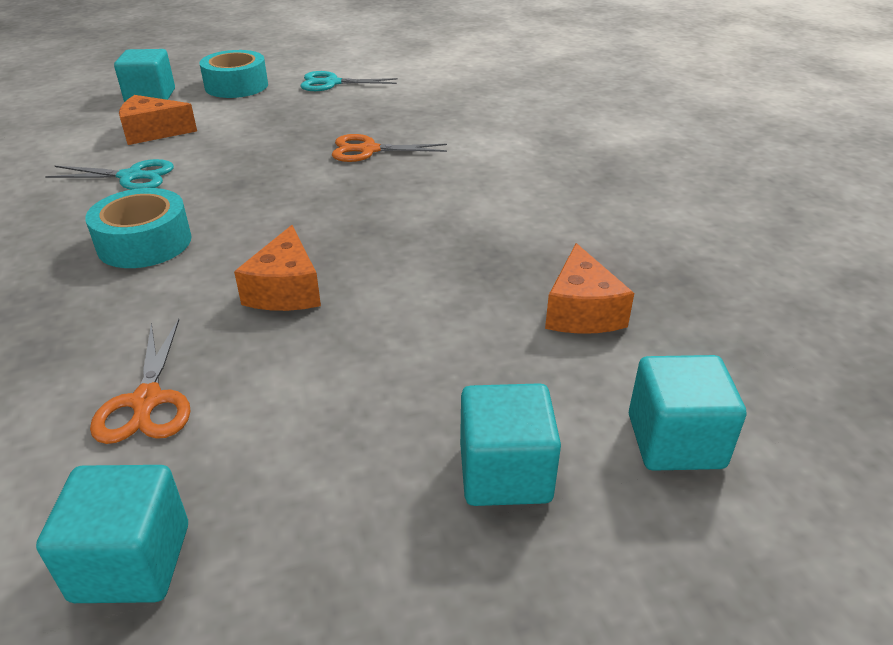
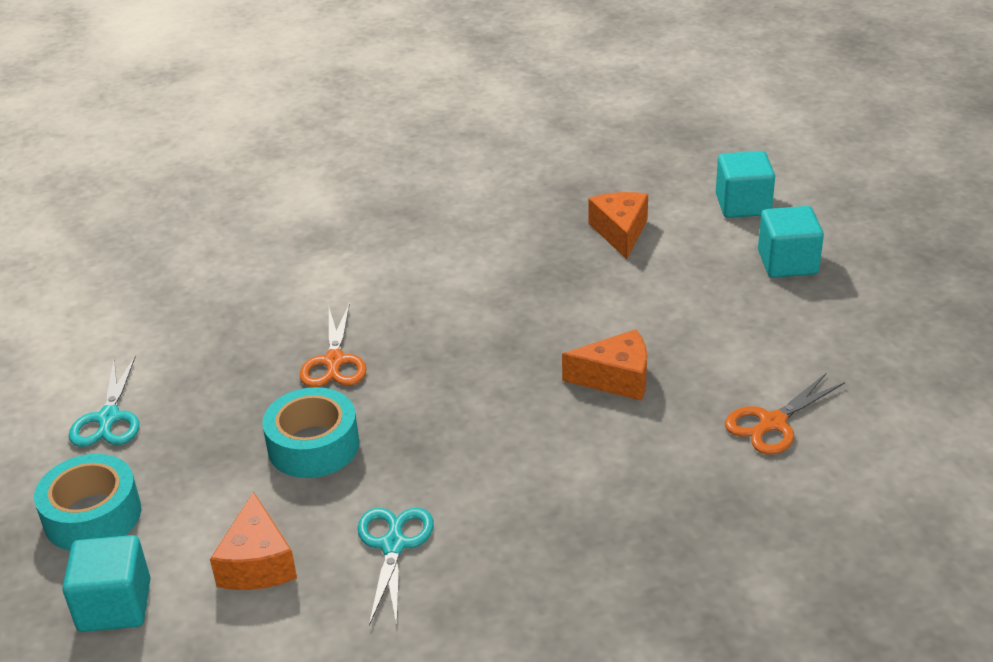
camera: 90 degrees left, 0 degrees up
(131, 562) = (902, 393): turquoise cube -> none
(144, 243) = (546, 489): turquoise tape -> turquoise tape (313, 445)
(146, 402) = (771, 424): orange scissors -> orange scissors turned 150 degrees clockwise
(581, 311) = (620, 232): orange cheese -> orange cheese turned 90 degrees counterclockwise

